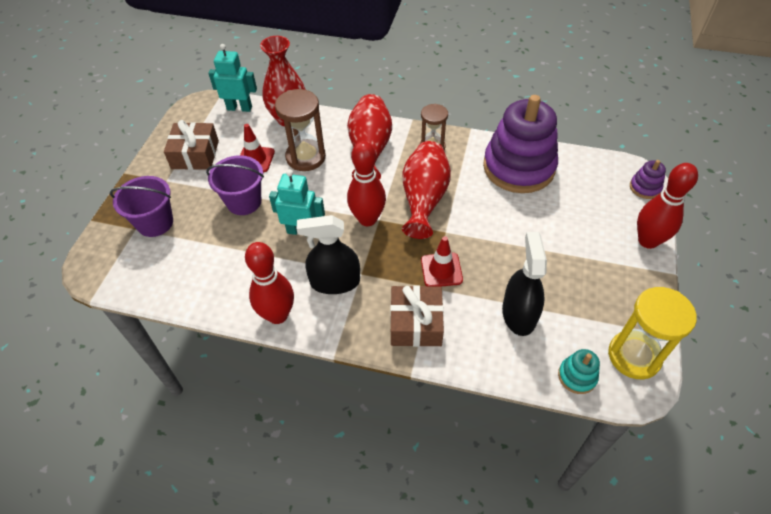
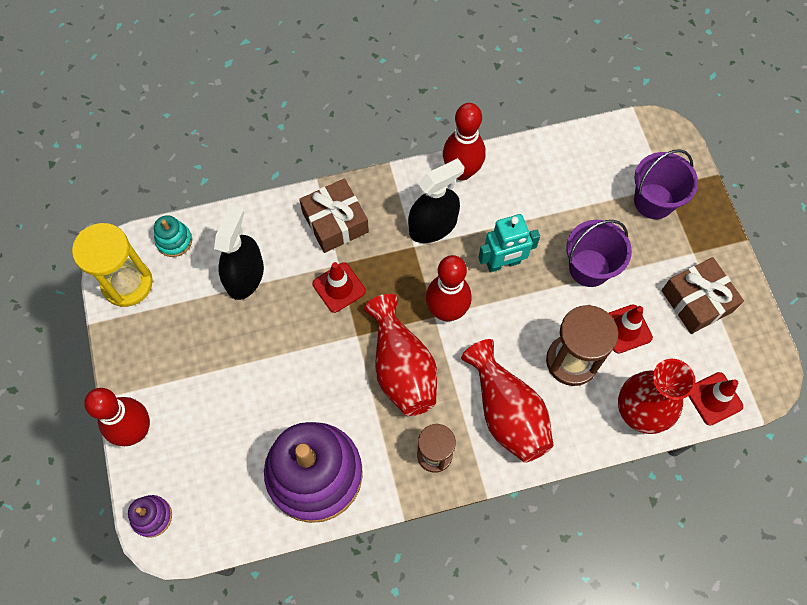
camera: 150 degrees right, 15 degrees up
(239, 108) = (714, 398): turquoise robot -> red traffic cone
(519, 314) = (245, 276): black spray bottle -> black spray bottle turned 135 degrees counterclockwise

